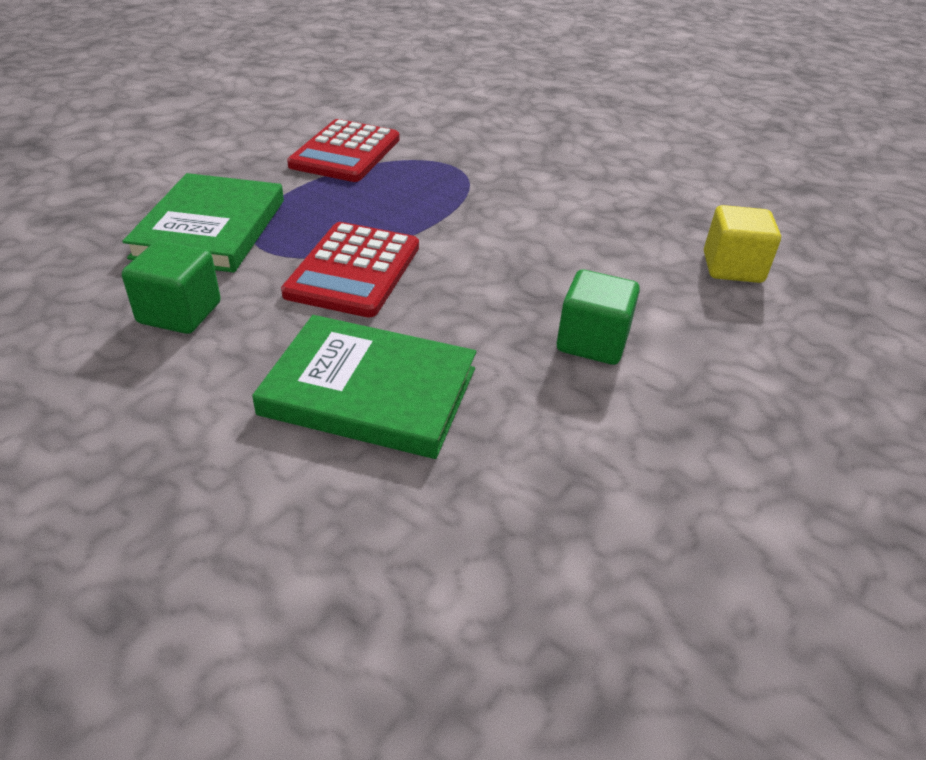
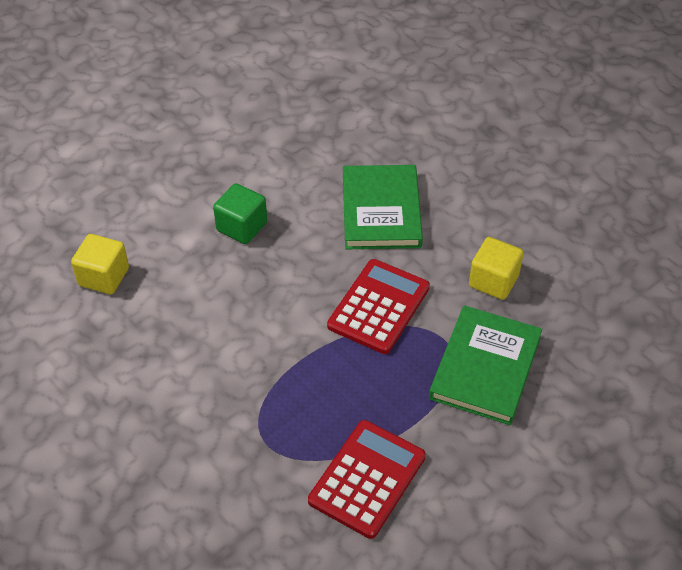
camera: 165 degrees left, 10 degrees up
(179, 313) = (493, 281): green cube -> yellow cube
(369, 391) = (381, 211): green book -> green book turned 60 degrees clockwise

